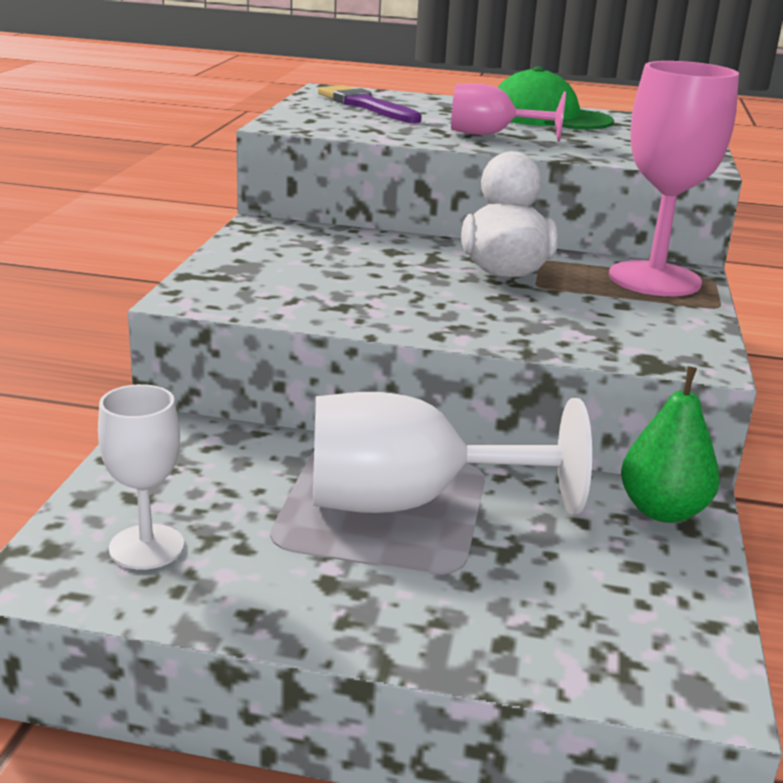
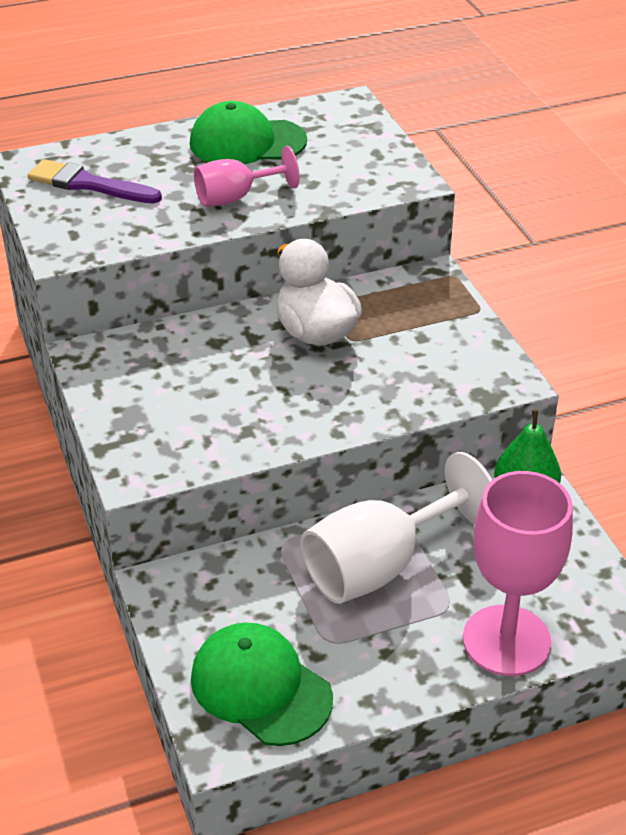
camera: 30 degrees left, 15 degrees up
(146, 547) = (260, 687): white goblet -> green cap
(654, 279) = (419, 294): pink goblet -> pink goblet (506, 640)

